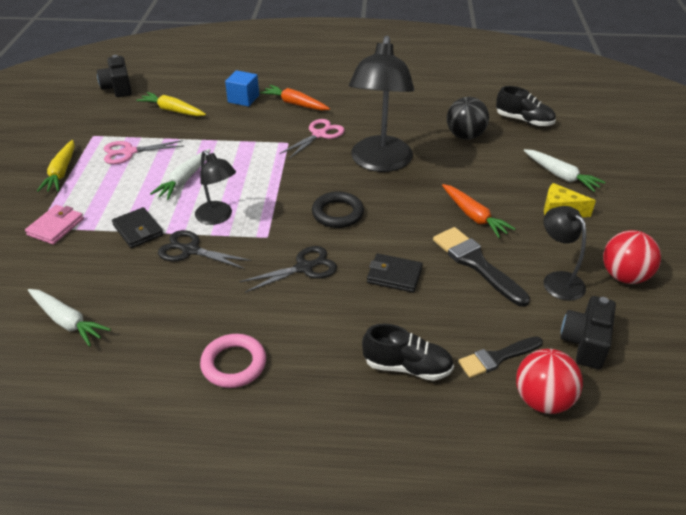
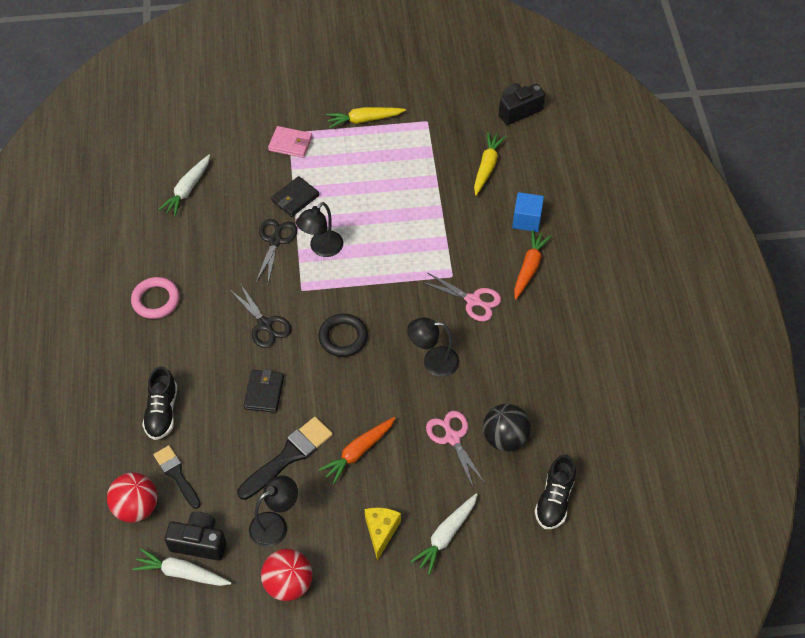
camera: 80 degrees right, 15 degrees up
(129, 152) = (406, 156): pink scissors -> pink scissors (452, 438)
(184, 180) = (371, 210): white carrot -> white carrot (182, 573)
(380, 163) = (433, 362): black lamp -> black lamp, size x0.54

